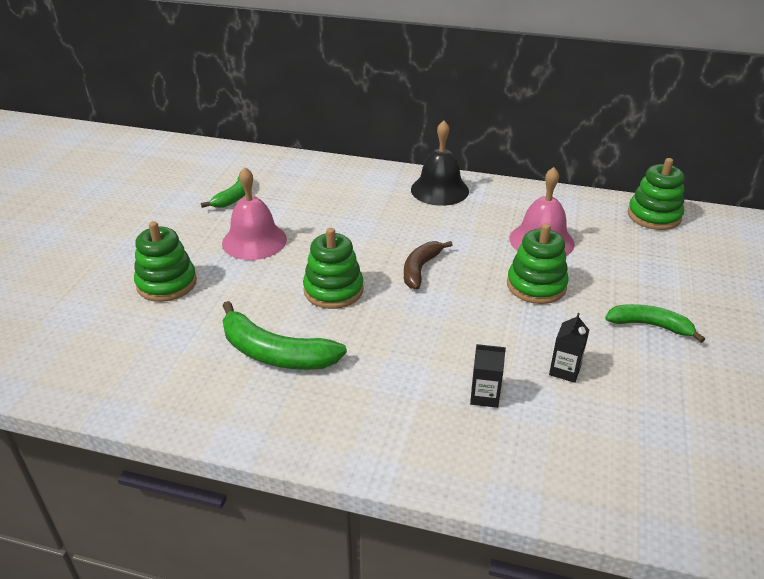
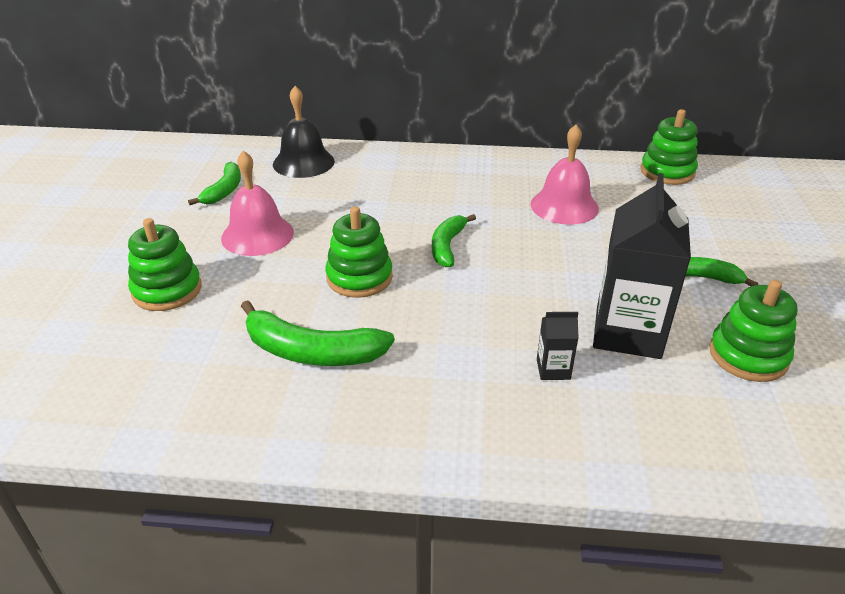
camera: 10 degrees left, 0 degrees up
(420, 269) = (447, 246): brown banana -> green banana
(439, 190) = (445, 165): black bell -> black bell (303, 162)
(536, 285) = (572, 251): green stacking toy -> green stacking toy (748, 356)
(565, 370) = (627, 332): black carton -> black carton, size x2.31

